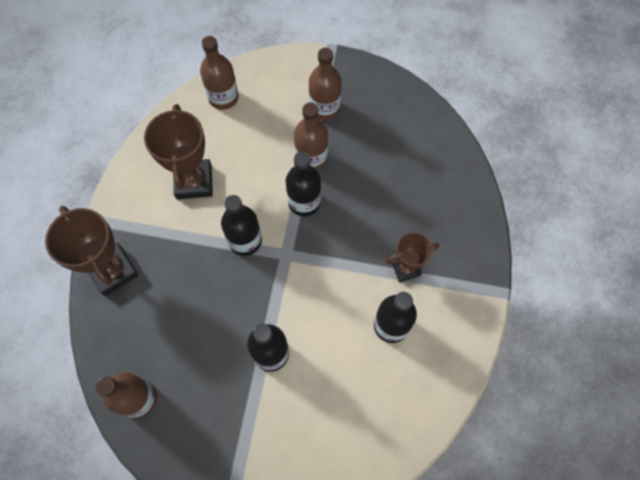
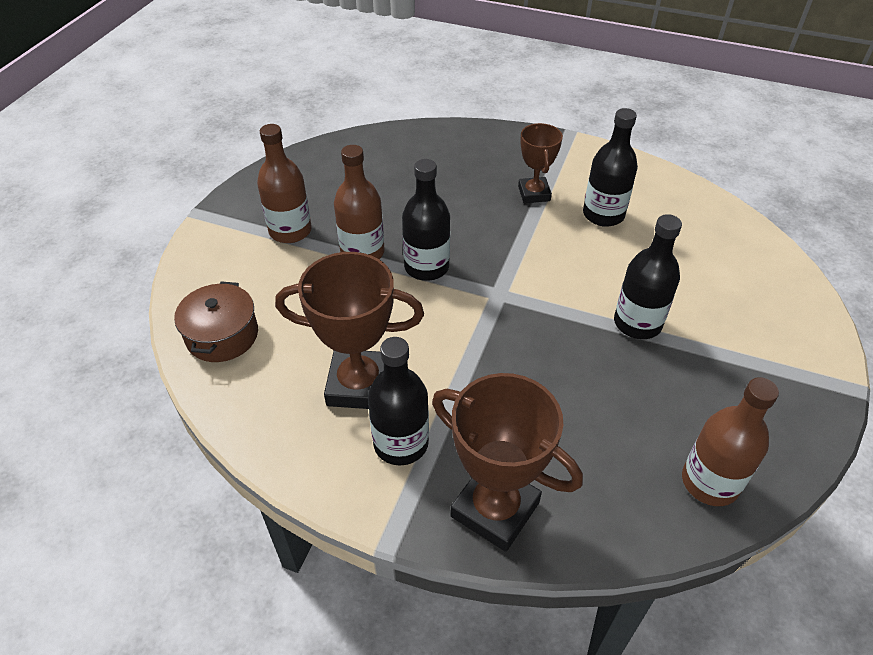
camera: 80 degrees left, 20 degrees down
(113, 271) = (495, 509): brown trophy -> brown trophy turned 60 degrees clockwise
(223, 98) = (222, 335): brown bottle -> brown pot
(245, 240) = (471, 333): black bottle -> black bottle (401, 443)

